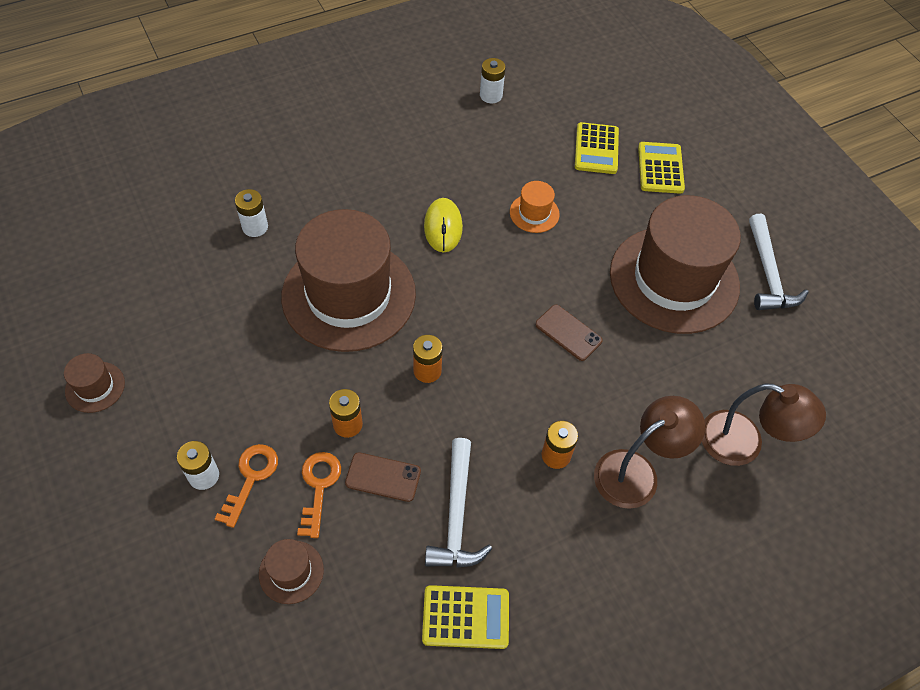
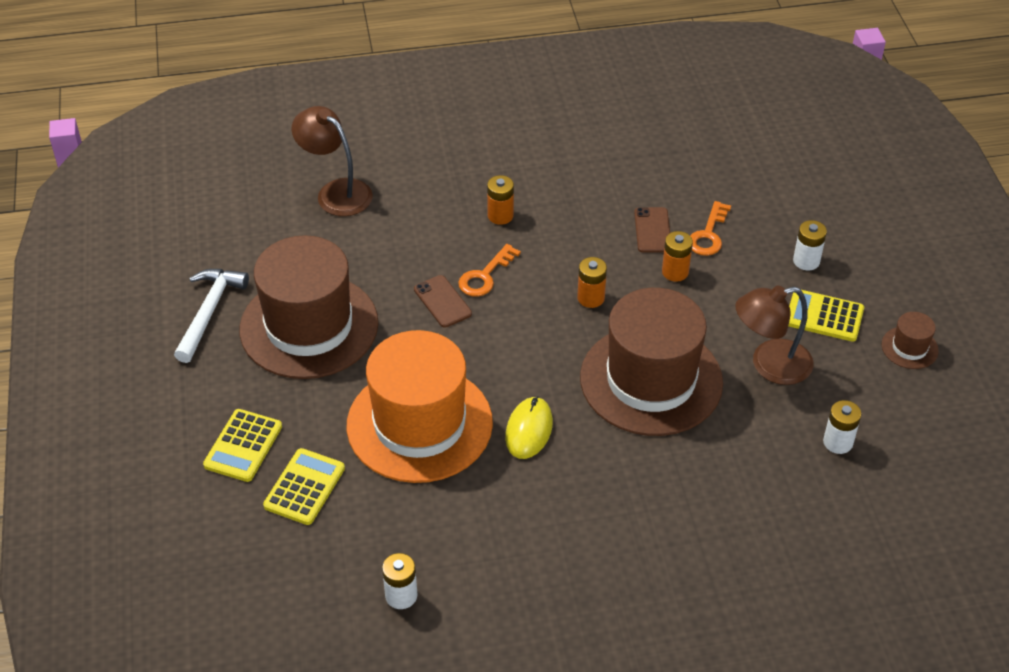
camera: 160 degrees left, 10 degrees down
(251, 478) = (765, 251): orange key -> orange key (485, 276)
(255, 227) = (743, 474): white battery -> white battery (838, 442)
(291, 572) = (738, 189): brown hat -> none
(383, 477) = (652, 230): brown phone -> brown phone turned 60 degrees clockwise
(457, 515) = (598, 195): white hammer -> none
(465, 617) = (612, 140): yellow calculator -> yellow calculator (824, 316)
(534, 213) = (419, 424): orange hat -> orange hat, size x2.49
(637, 472) = (438, 192): brown lamp -> brown lamp (769, 365)

